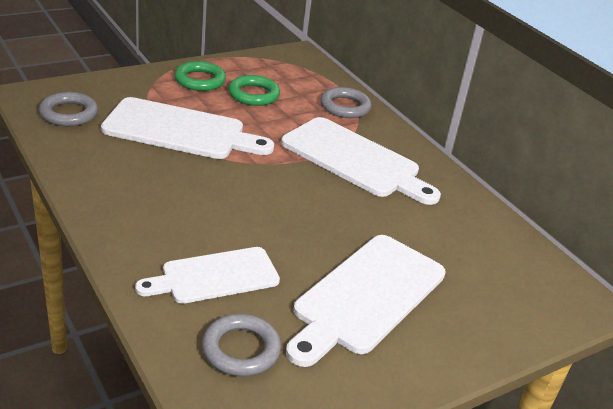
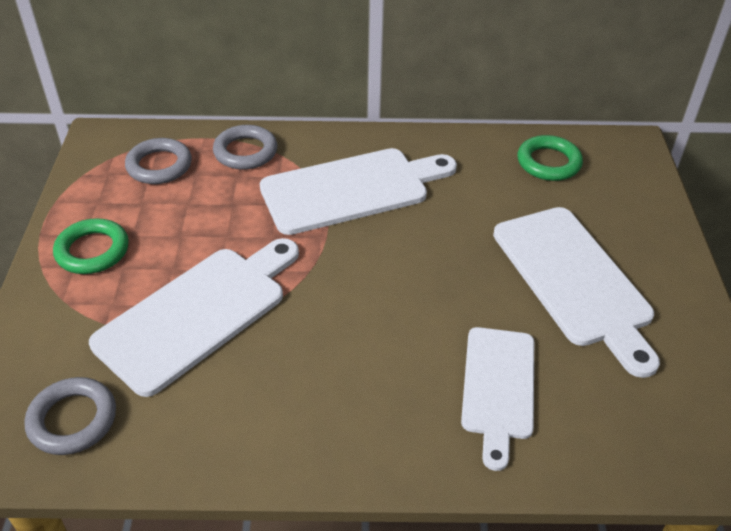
camera: 55 degrees left, 10 degrees up
(241, 349) = (619, 410): grey ring -> grey ring (159, 165)
(253, 94) = (164, 215): green ring -> green ring (548, 162)

